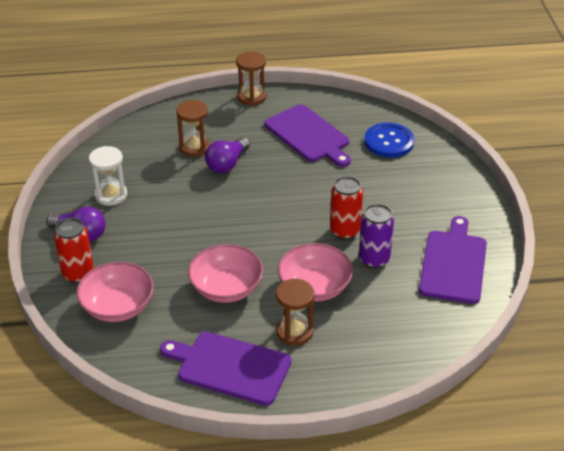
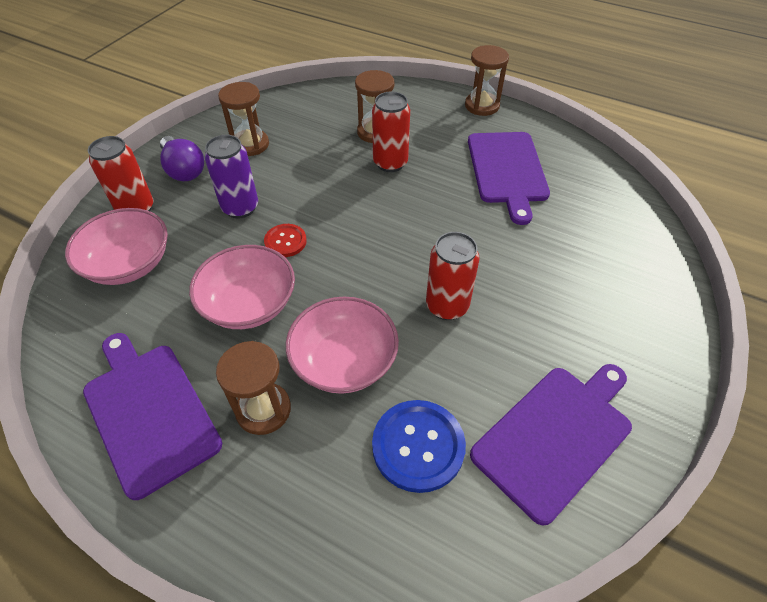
camera: 35 degrees right, 10 degrees up
(111, 195) = (250, 144): white hourglass -> brown hourglass
(209, 244) = (285, 241): none -> red button
(227, 164) = (390, 163): purple light bulb -> red can
(374, 259) = (450, 365): purple can -> purple can (240, 208)
(389, 142) = (599, 219): blue button -> blue button (418, 446)

